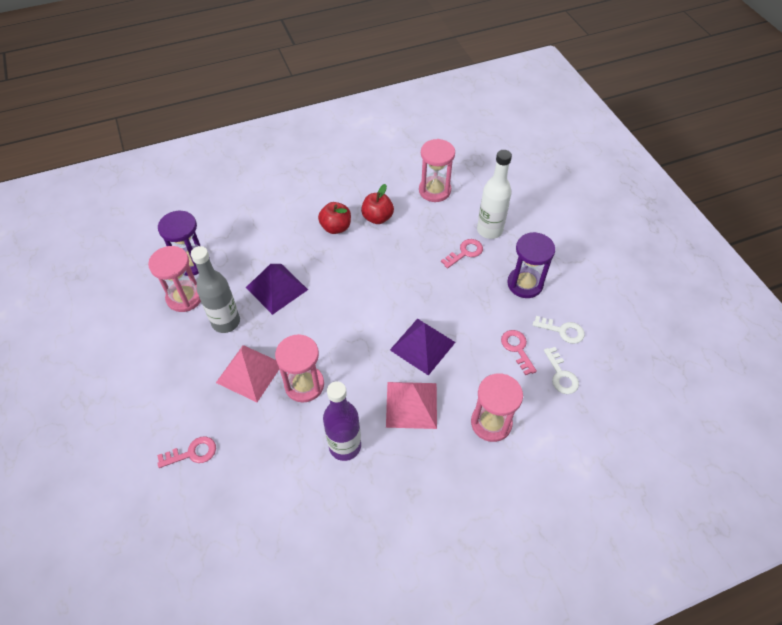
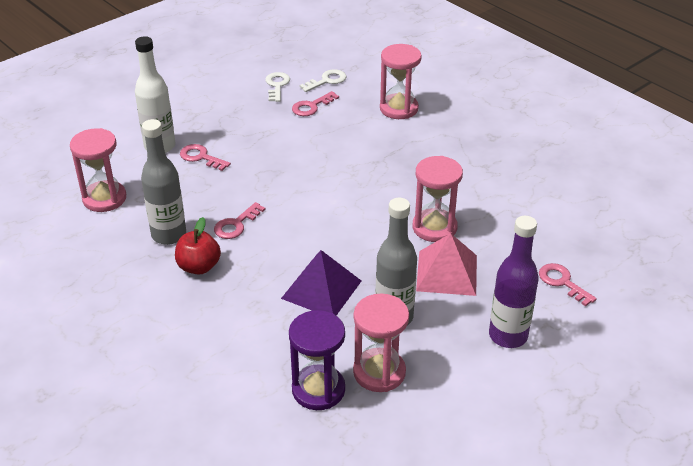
camera: 110 degrees left, 15 degrees down
(345, 446) = (479, 183): purple bottle -> purple bottle (508, 336)
(371, 256) = (236, 224): none -> pink key
(377, 218) = (169, 235): red apple -> grey bottle
(411, 404) = (410, 154): pink pyramid -> none
(422, 346) = (341, 161): purple pyramid -> none
(525, 284) = (229, 113): purple hourglass -> none

